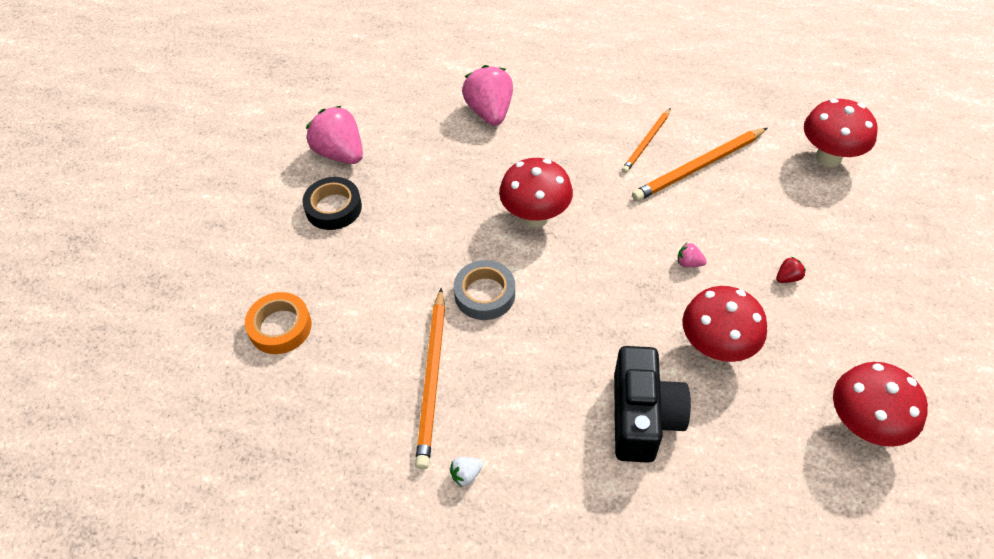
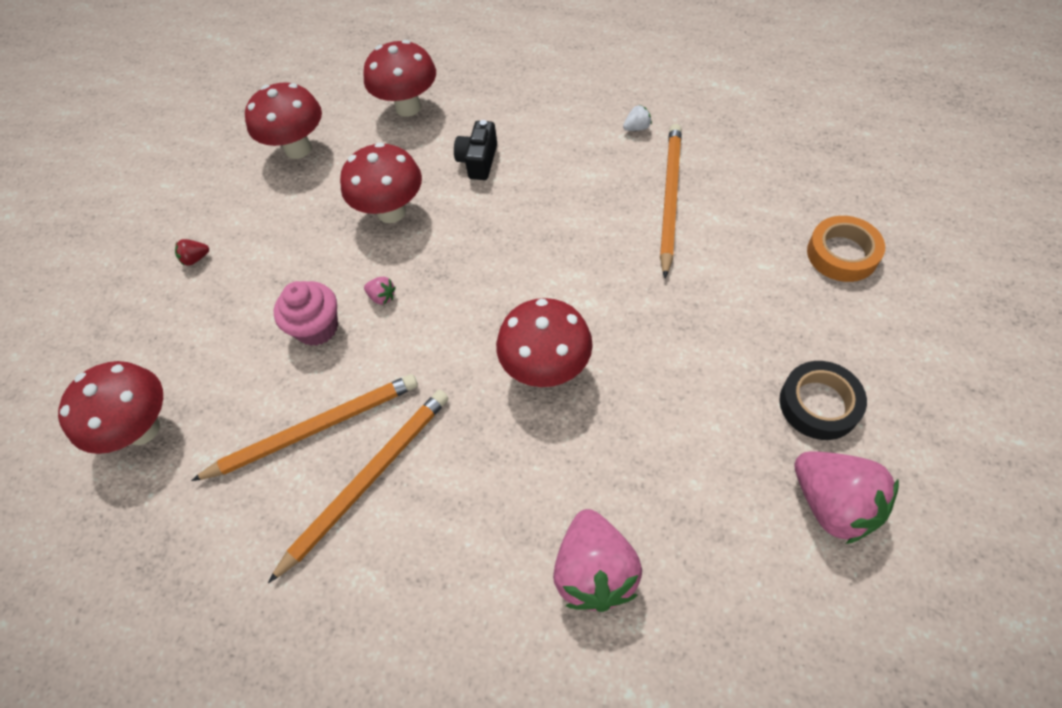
camera: 170 degrees left, 5 degrees up
(485, 294) = (615, 276): grey tape -> none
(643, 417) = (478, 161): black camera -> black camera, size x0.59
(646, 142) = (368, 480): orange pencil -> orange pencil, size x1.63
(734, 234) = (317, 328): none -> pink cupcake
(756, 499) = (408, 107): none -> red mushroom
(787, 277) = (286, 274): red strawberry -> red strawberry (196, 259)

